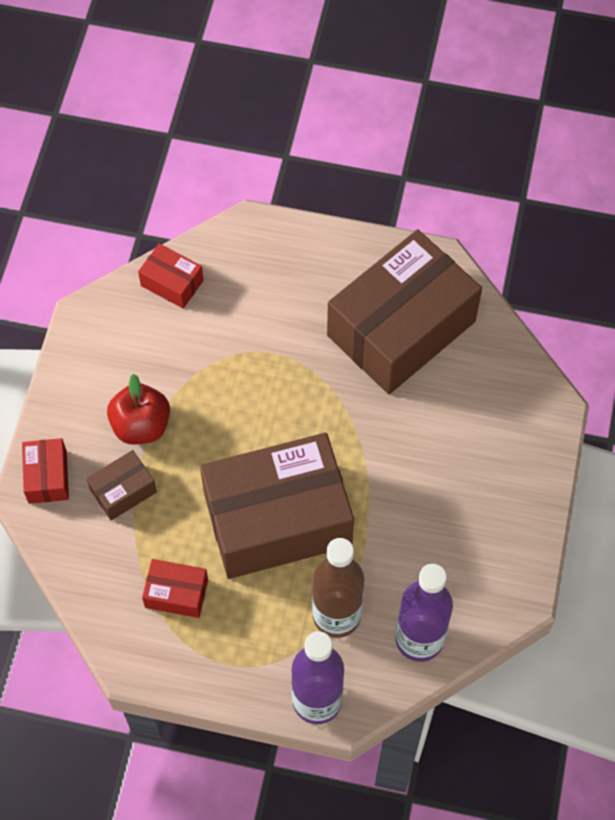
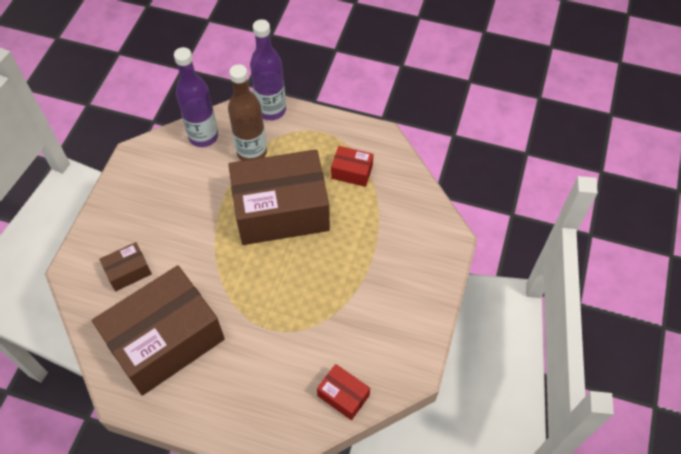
camera: 175 degrees left, 5 degrees down
(47, 477) = (438, 250): red box -> none
(123, 491) = (385, 236): brown box -> brown box (128, 271)
(141, 425) = (372, 281): red apple -> none

